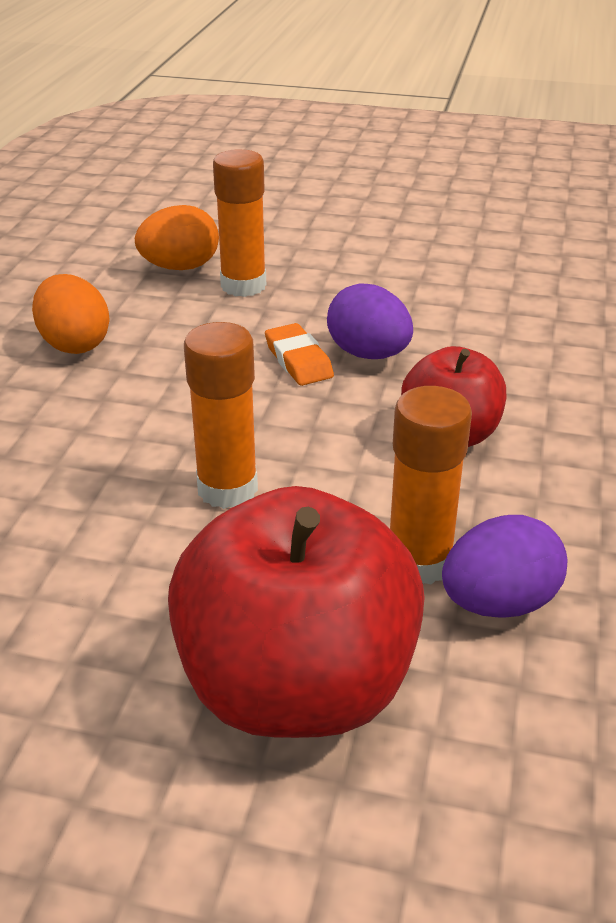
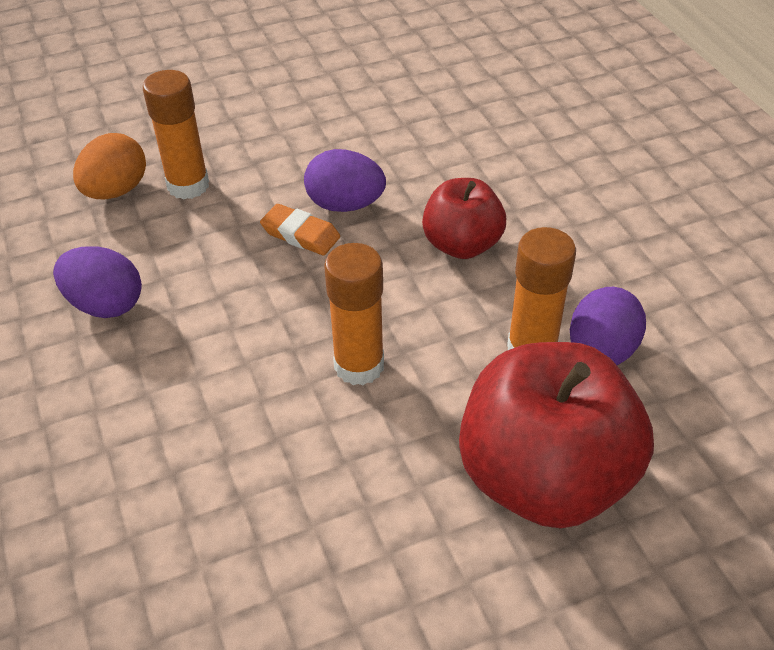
camera: 35 degrees left, 10 degrees up
(74, 344) = (105, 305): orange egg -> purple egg

